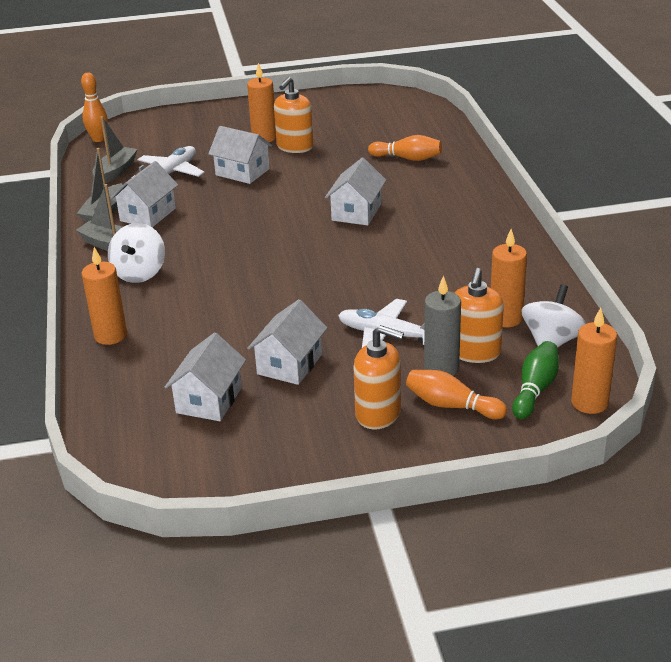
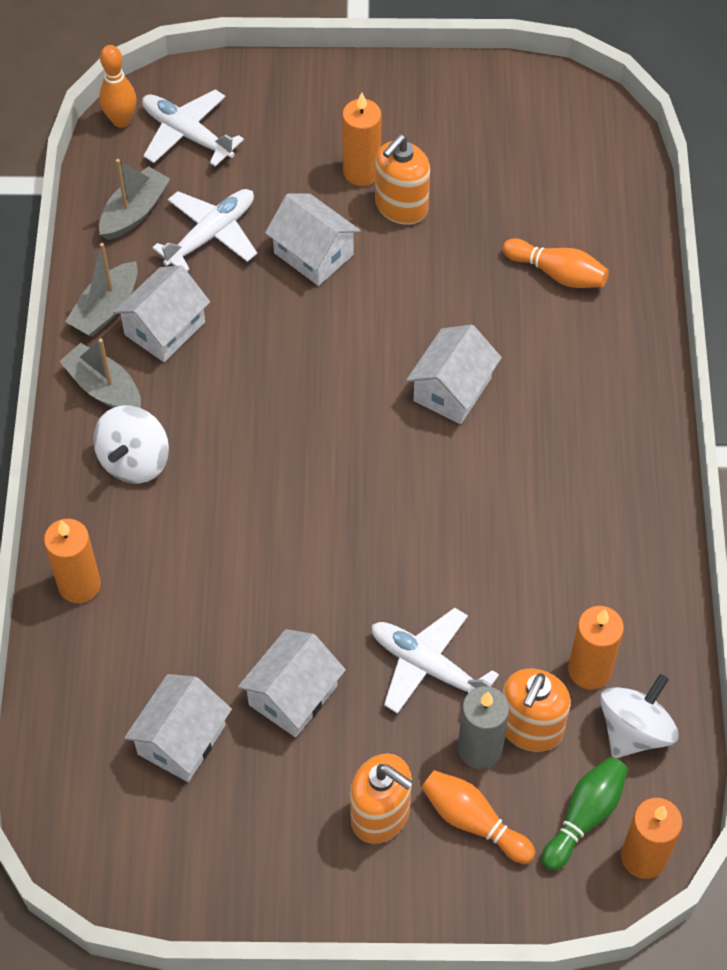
camera: 10 degrees right, 25 degrees up
(144, 139) = (187, 134): none -> white plane

